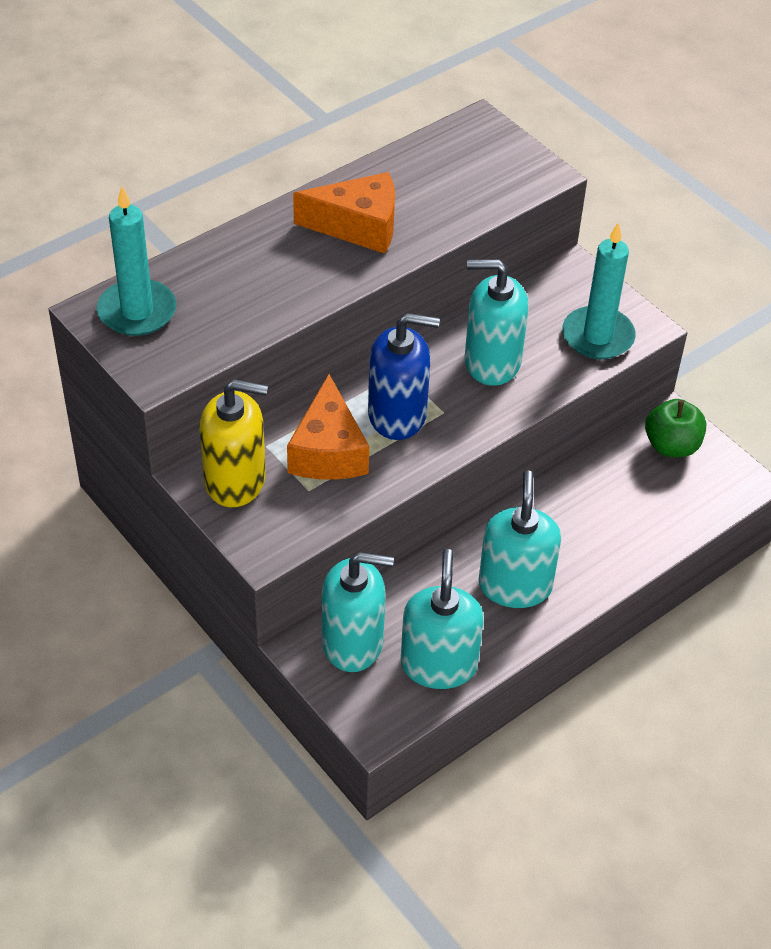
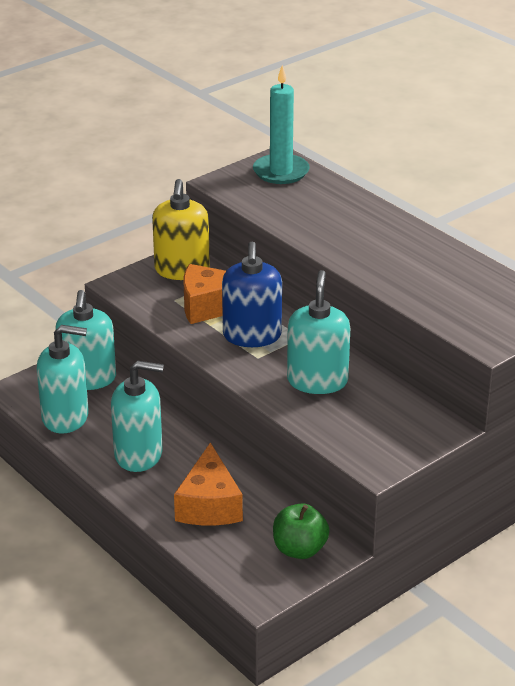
camera: 90 degrees right, 15 degrees down
(358, 226) = (393, 253): orange cheese -> orange cheese (209, 504)
(597, 336) = (358, 439): turquoise candle -> none

